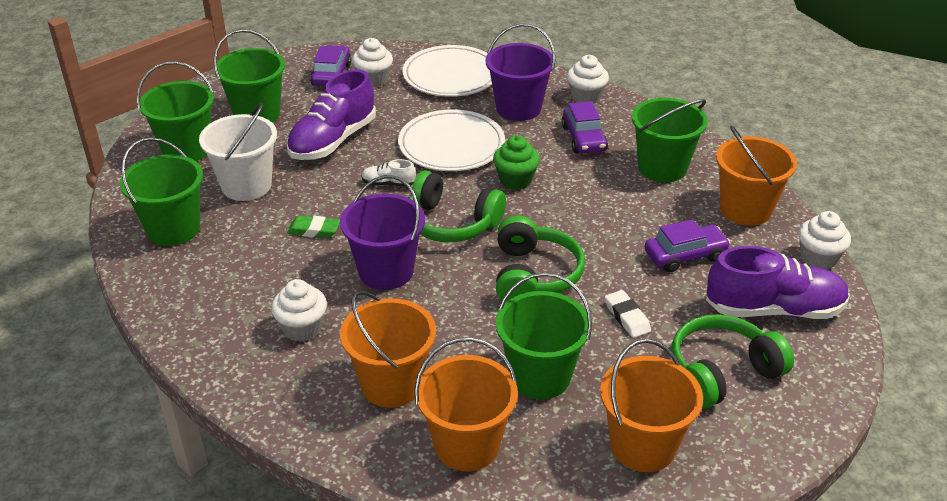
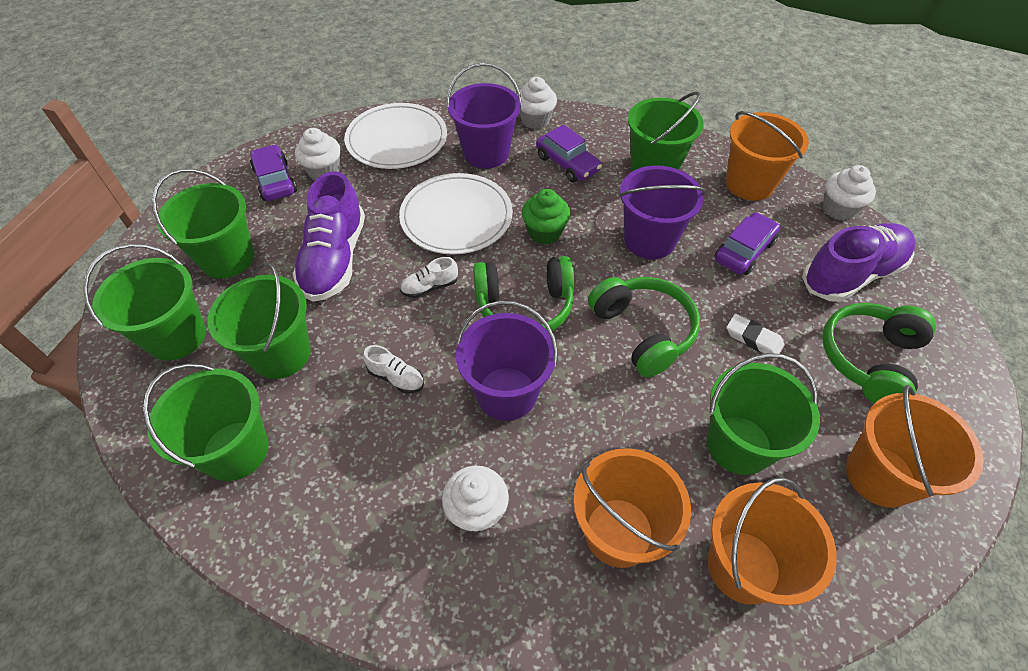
camera: 30 degrees left, 15 degrees up
(246, 185) = (281, 354): white bucket -> green bucket
(314, 230) = (396, 377): green eraser -> white shoe
(603, 217) = (649, 240): none -> purple bucket

